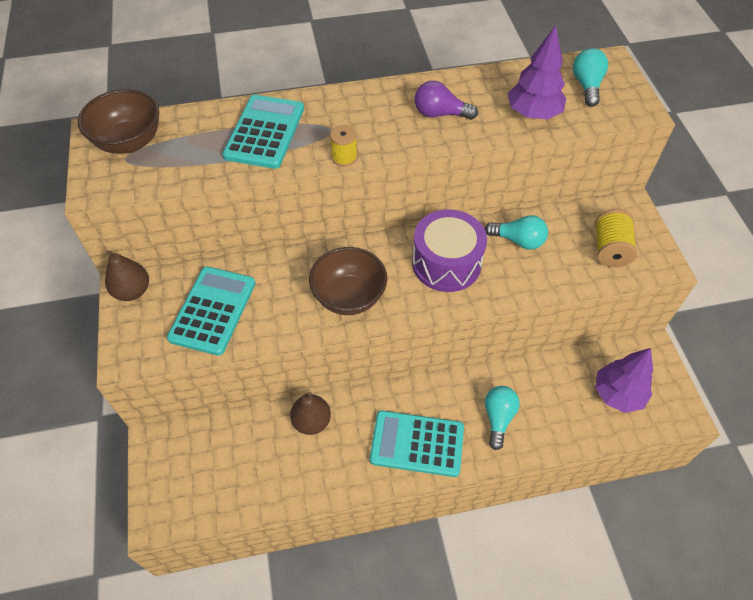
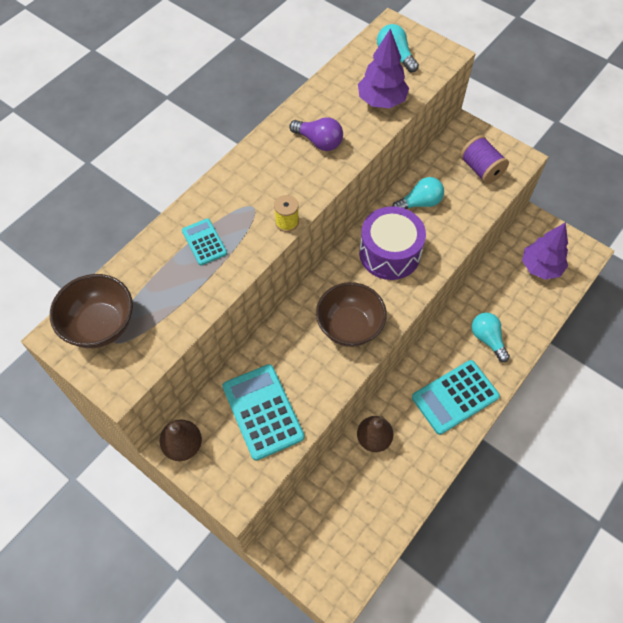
camera: 40 degrees left, 5 degrees up
(265, 132) = (204, 242): turquoise calculator -> turquoise calculator, size x0.54
(440, 114) = (319, 142): purple light bulb -> purple light bulb turned 120 degrees counterclockwise
(610, 249) = (481, 169): yellow spool -> purple spool

